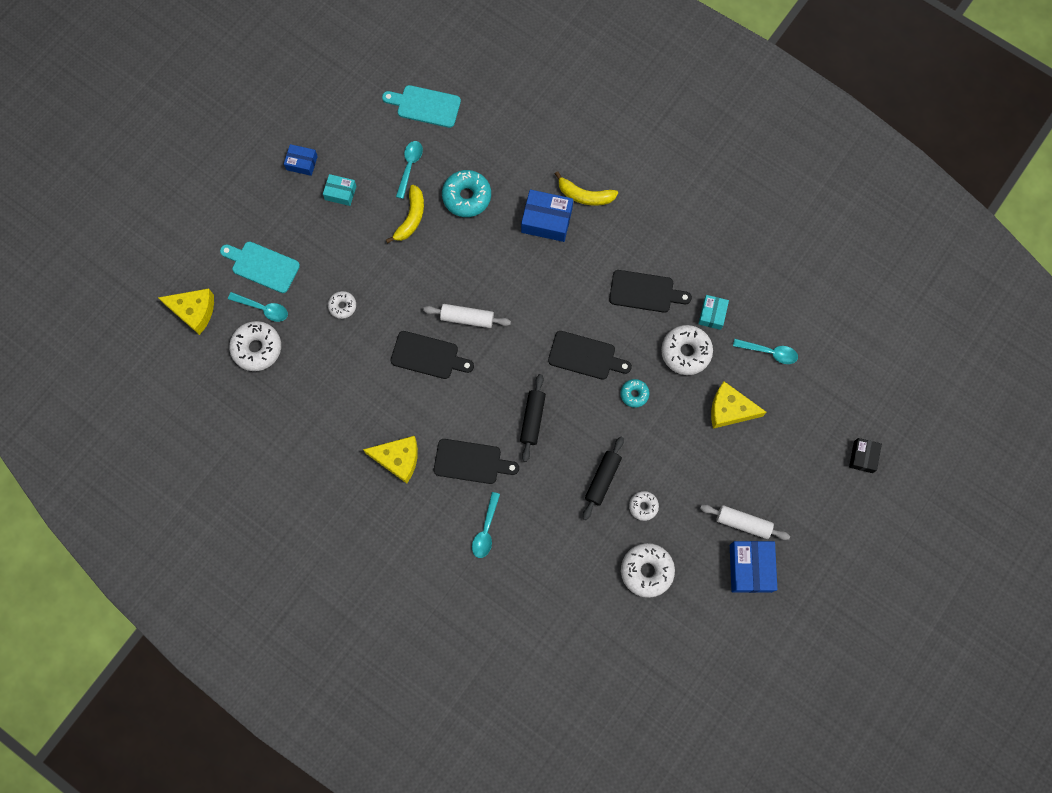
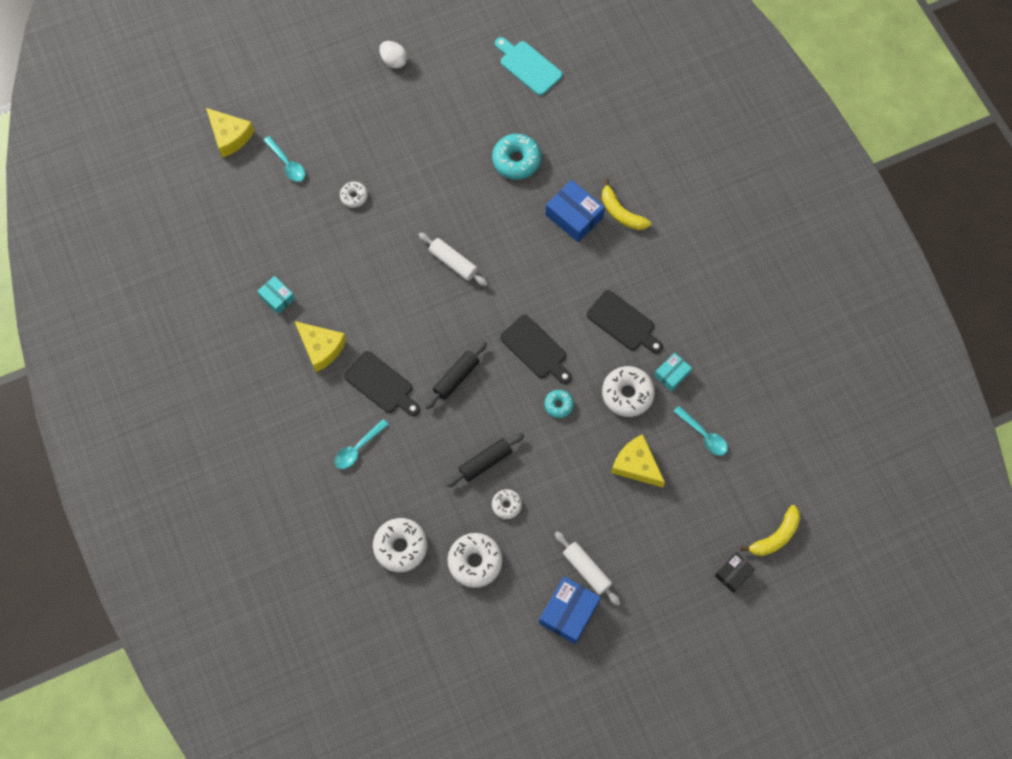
camera: 30 degrees right, 5 degrees down
(257, 348) = (262, 193): white donut -> white donut (400, 547)
(262, 266) = (308, 128): turquoise cutting board -> none
(302, 163) = (394, 61): blue box -> white egg
(340, 193) = (411, 102): turquoise box -> turquoise box (277, 297)
(409, 166) = (483, 110): turquoise spoon -> none
(411, 218) = (457, 153): yellow banana -> yellow banana (775, 536)
(428, 356) = (400, 276): black cutting board -> none

